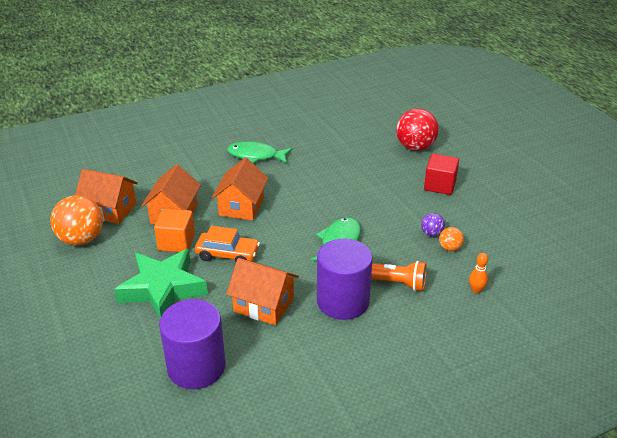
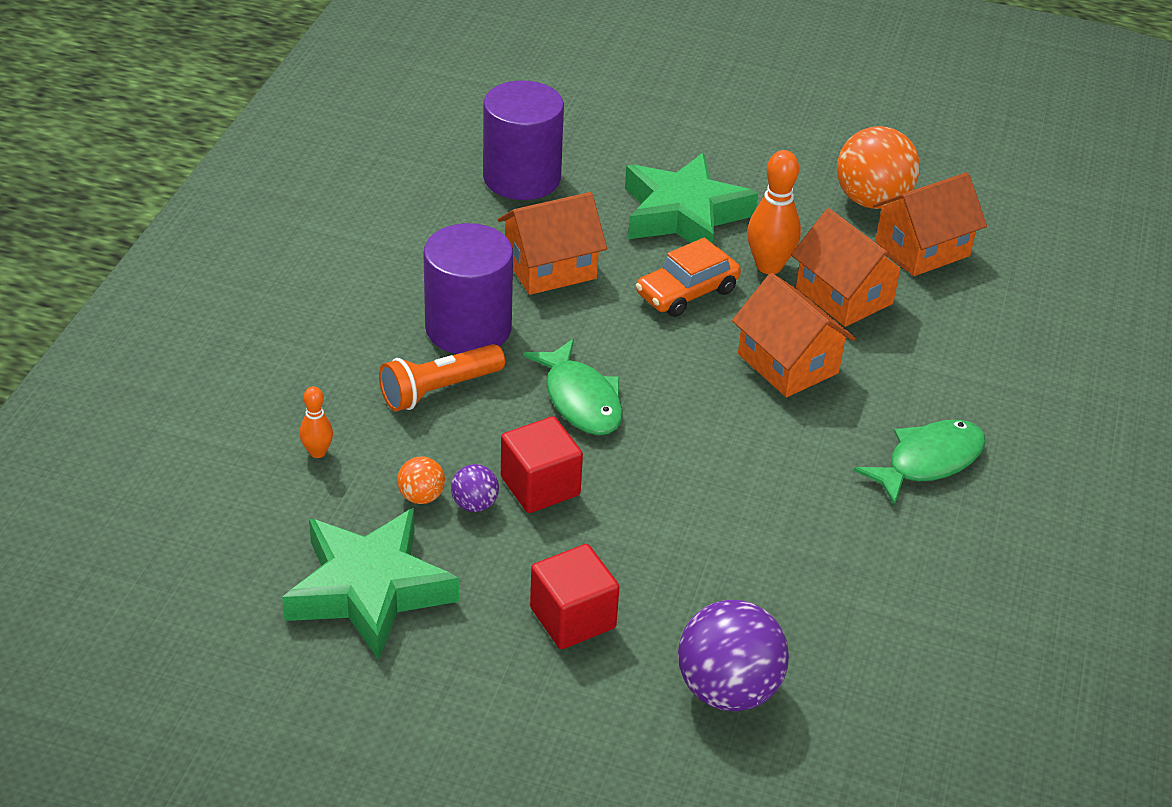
camera: 130 degrees right, 5 degrees up
(176, 242) = (769, 266): orange cube -> orange bowling pin
(398, 225) = (540, 486): none -> red cube
(415, 147) = (728, 689): red ball -> purple ball
(505, 231) = (369, 590): none -> green star

